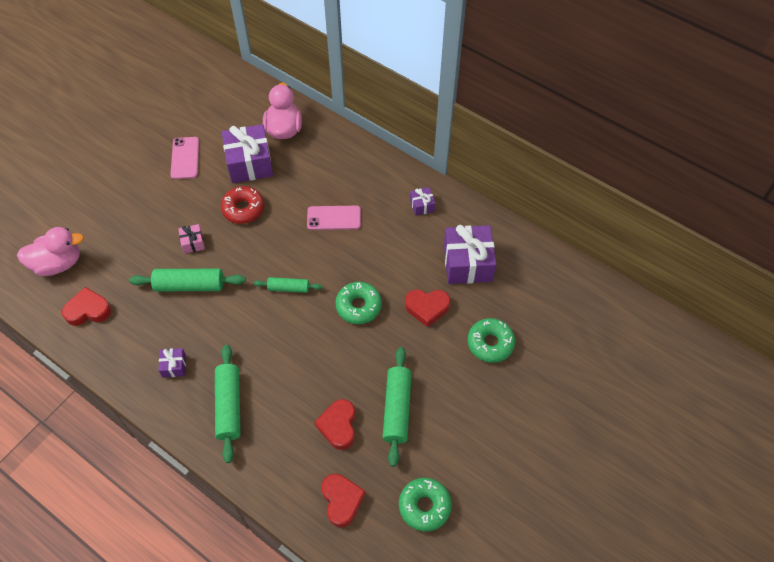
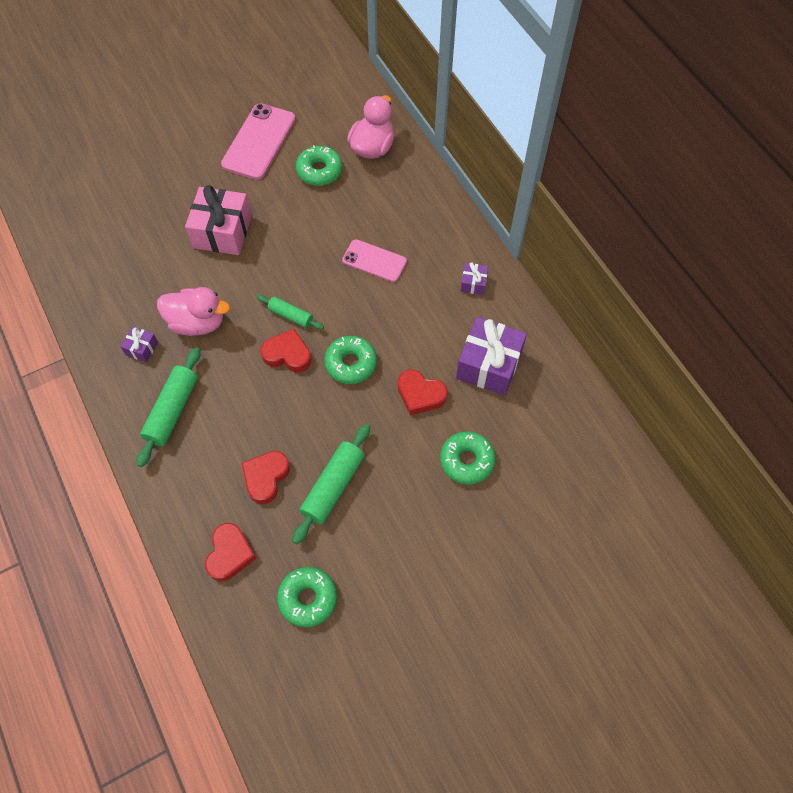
camera: 25 degrees right, 5 degrees up
(58, 263) = (88, 203): pink duck -> pink duck (197, 322)
(88, 310) = (92, 260): red heart -> red heart (287, 354)
(185, 158) = (259, 142): pink phone -> pink phone, size x1.59
(189, 285) = (197, 274): green rolling pin -> none
(193, 243) = (222, 232): pink gift -> pink gift, size x2.13
(243, 209) = (288, 216): red donut -> none
(249, 163) = (319, 171): purple gift -> green donut

